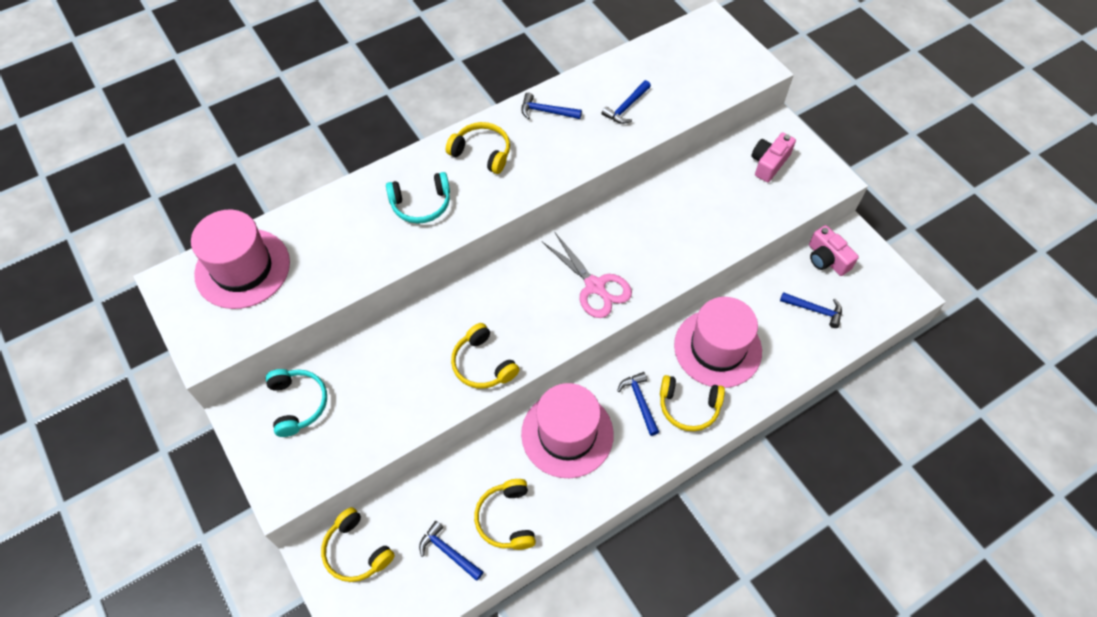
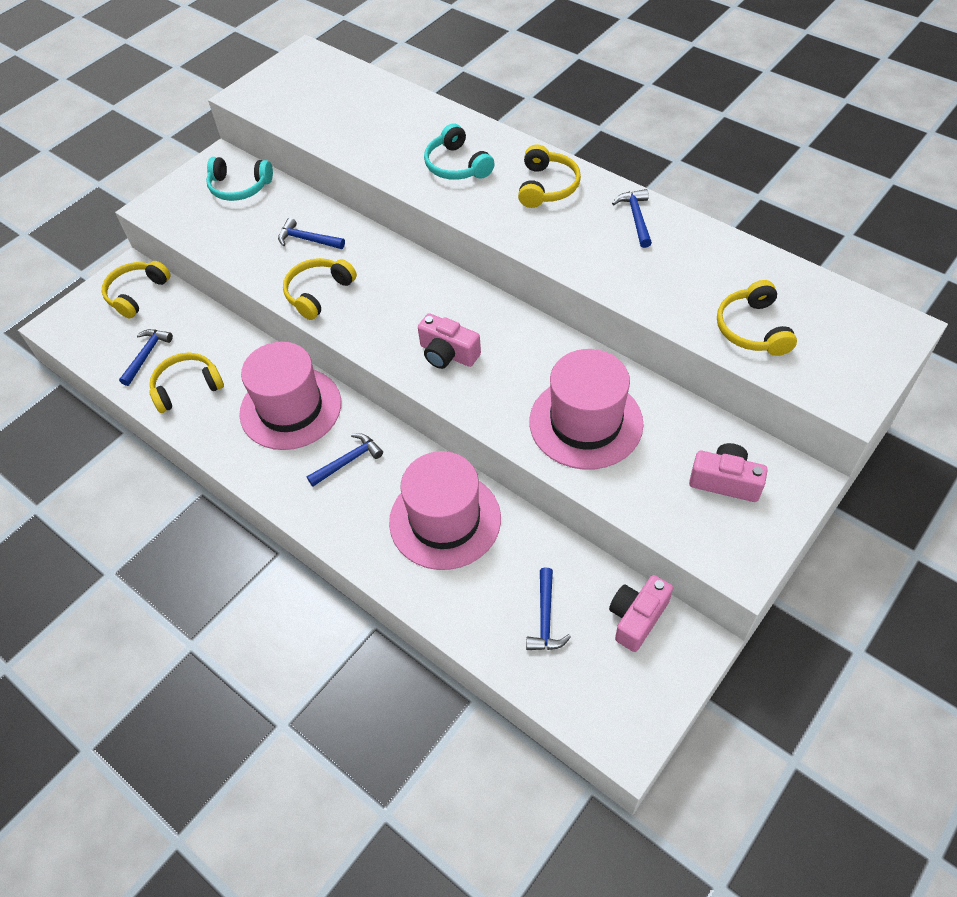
camera: 75 degrees right, 5 degrees down
(242, 268) = (335, 85): pink hat -> pink hat (586, 422)
(298, 404) = (239, 187): turquoise headphones -> turquoise headphones turned 45 degrees clockwise
(595, 286) = (448, 353): pink scissors -> pink camera
(626, 107) = (687, 282): blue hammer -> blue hammer (307, 239)
(688, 407) = (355, 509): yellow headphones -> yellow headphones (752, 329)

